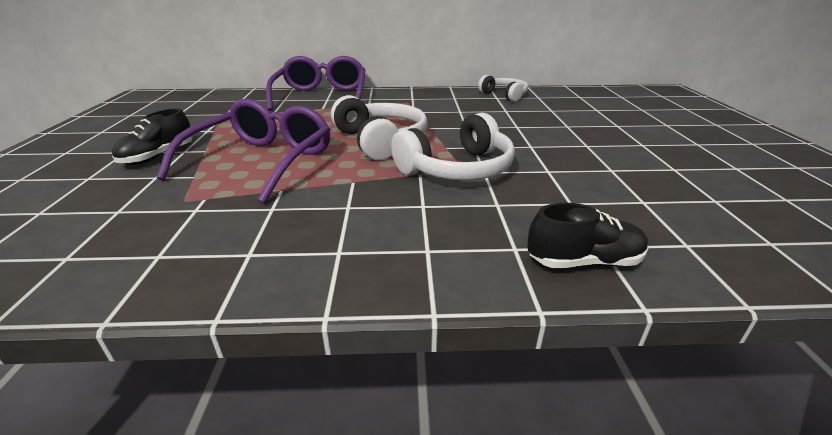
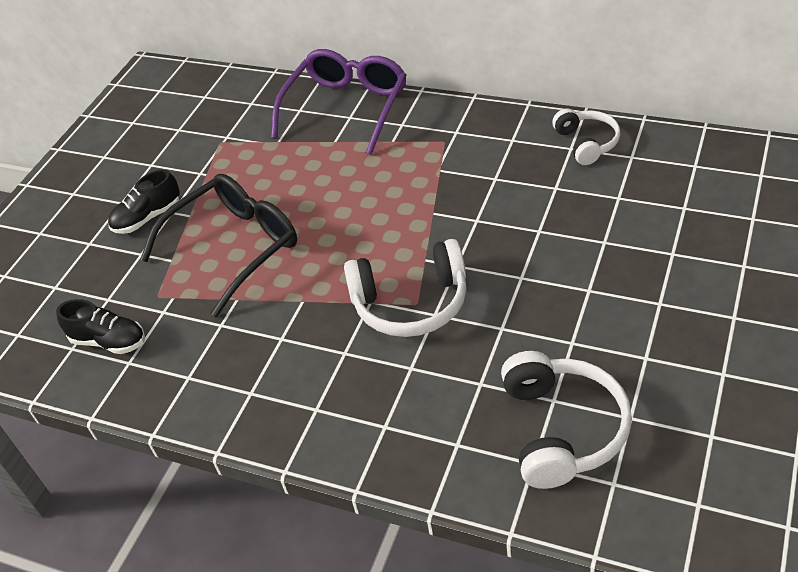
camera: 30 degrees right, 15 degrees up
(262, 161) = (235, 247): purple glasses -> black glasses
(381, 141) = (364, 231): white headphones -> white headphones (562, 429)
(583, 261) = (427, 456): black shoe -> black shoe (109, 341)

